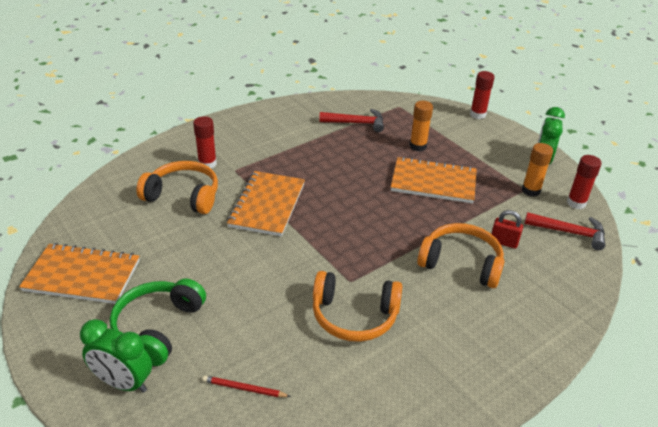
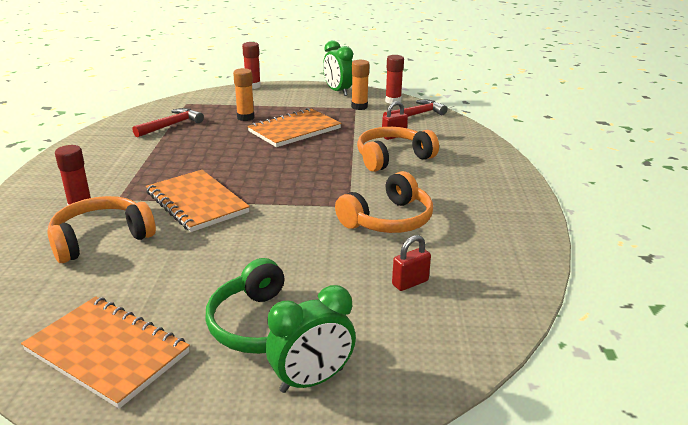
camera: 50 degrees left, 10 degrees down
(82, 275) = (107, 352): orange notebook -> orange notebook turned 75 degrees clockwise
(244, 389) = (405, 306): red pencil -> none
(277, 376) = (410, 283): none -> red padlock

